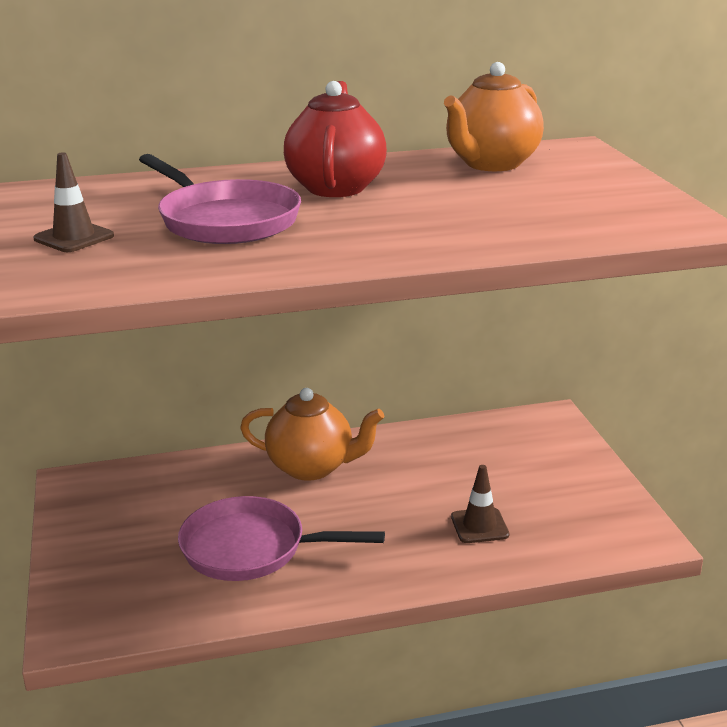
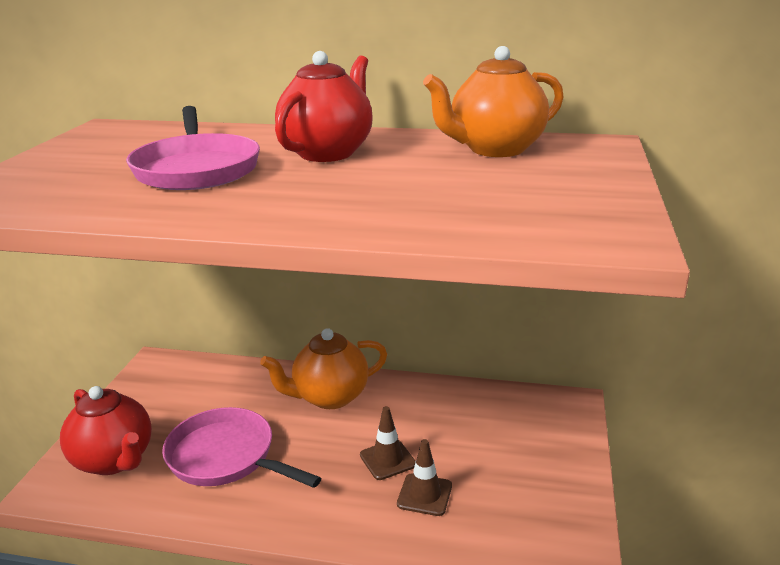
camera: 25 degrees right, 0 degrees up
(74, 237) = (71, 166): brown traffic cone -> brown traffic cone (387, 460)
(124, 585) = (114, 460): none -> red teapot
(312, 467) = (329, 397): orange teapot -> orange teapot turned 120 degrees clockwise

